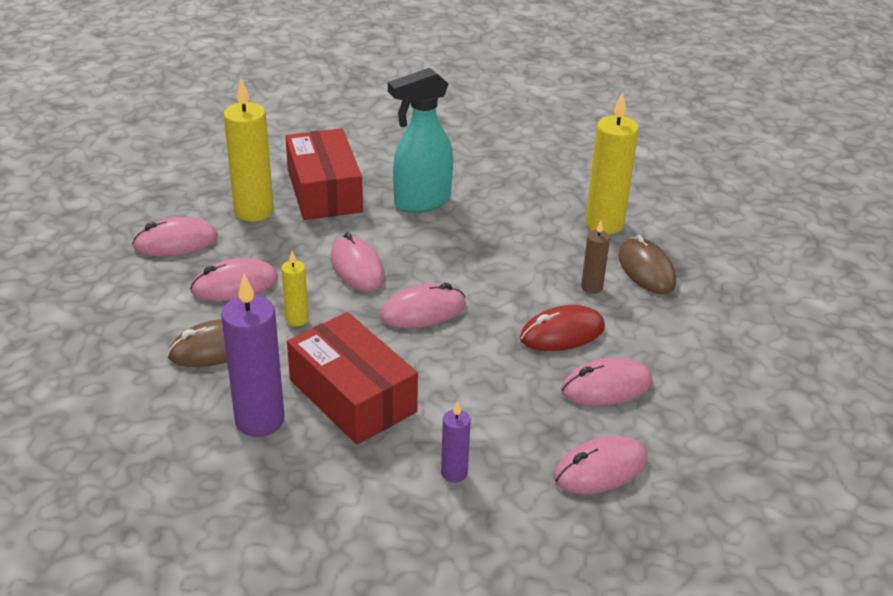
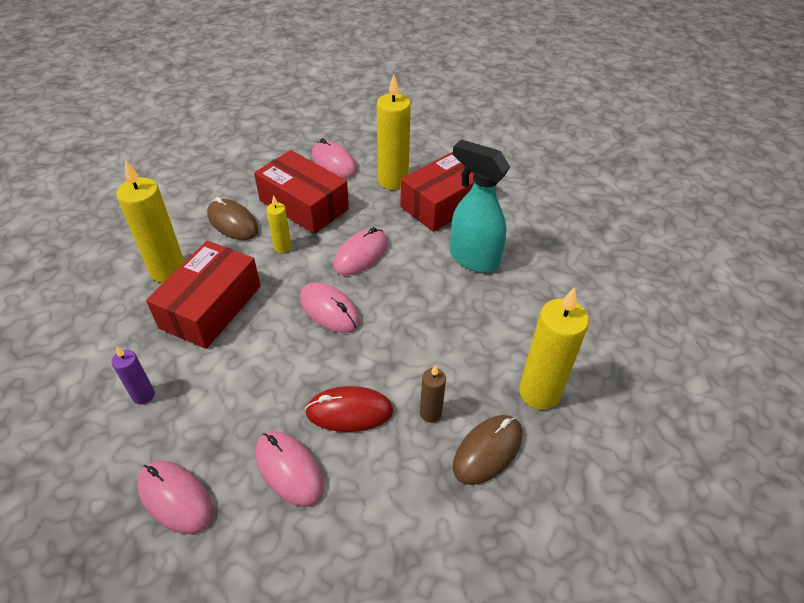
camera: 65 degrees right, 10 degrees up
(235, 285) = (304, 205): pink mouse -> red box
(259, 420) = (168, 270): purple candle -> yellow candle
(562, 333) = (349, 411): red mouse -> red mouse turned 45 degrees counterclockwise

